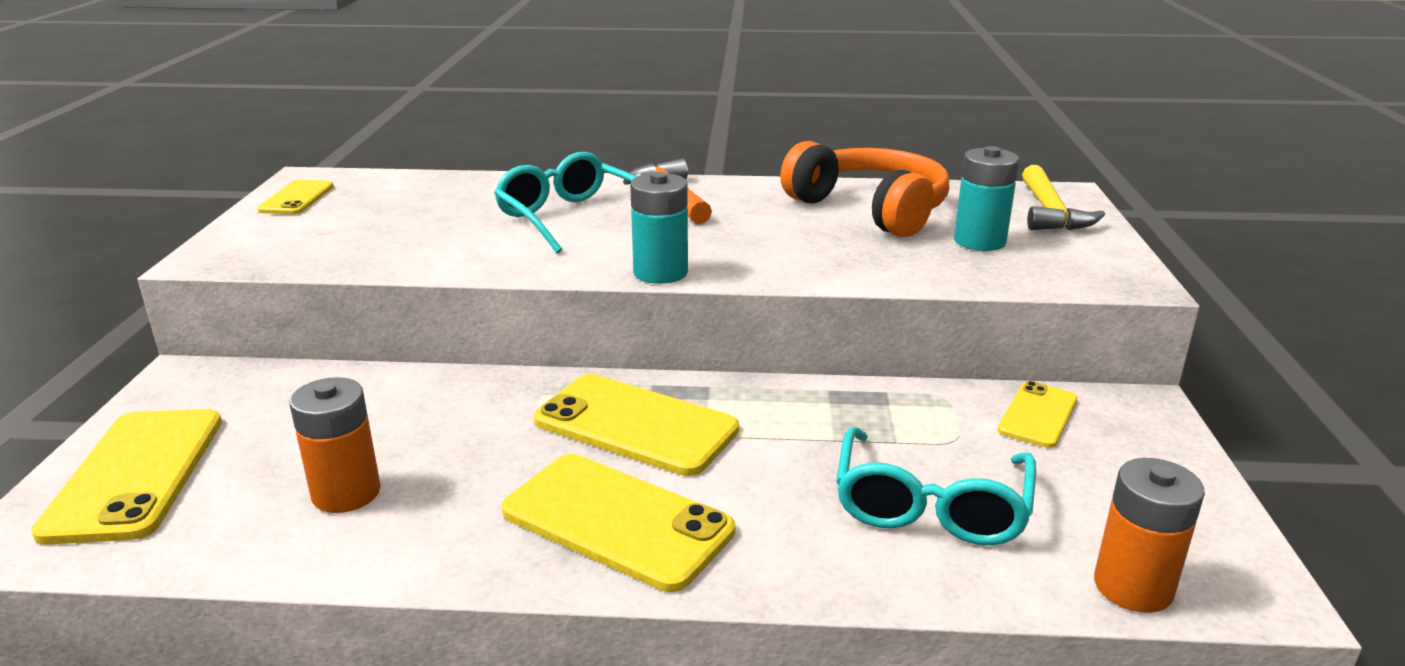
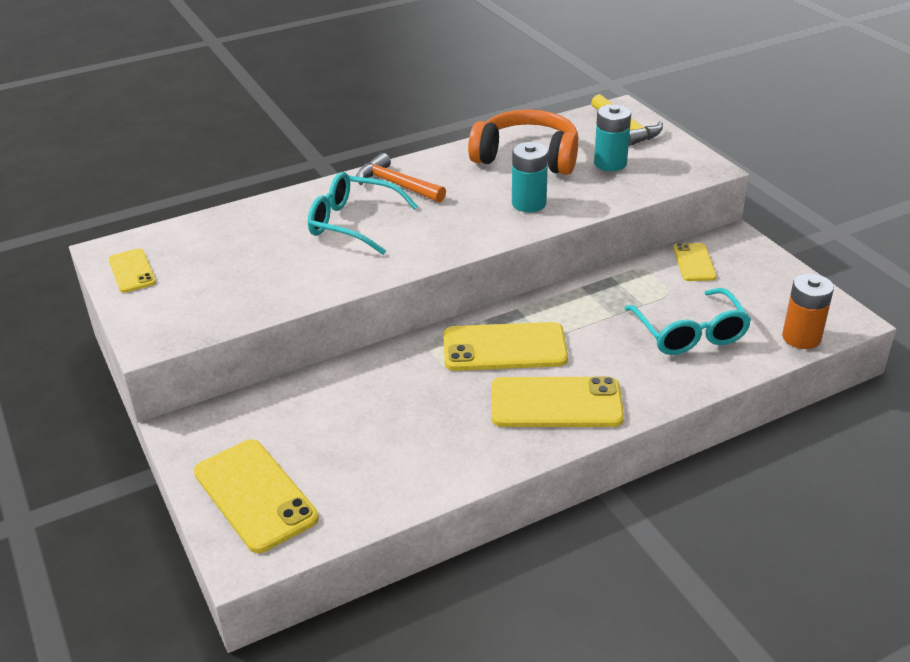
camera: 30 degrees left, 10 degrees up
(346, 493) = (396, 450): orange battery -> none
(660, 272) = (462, 247): turquoise battery -> turquoise battery (529, 203)

